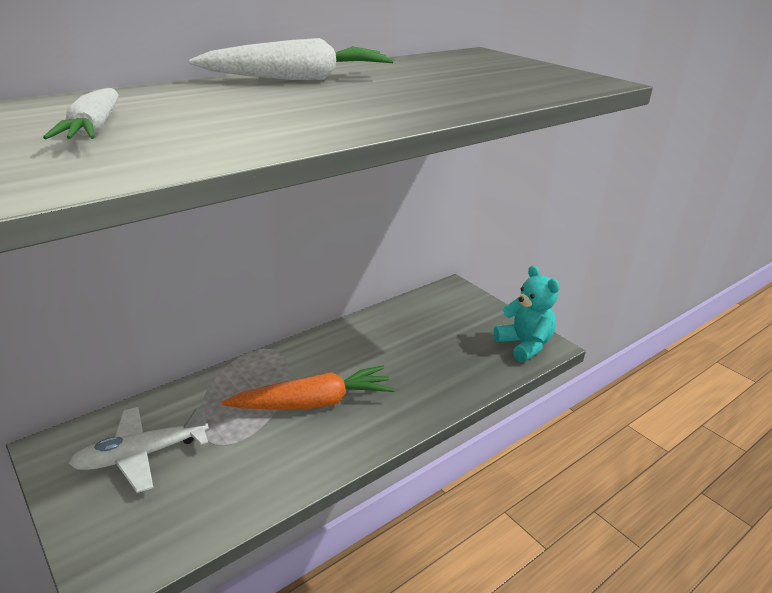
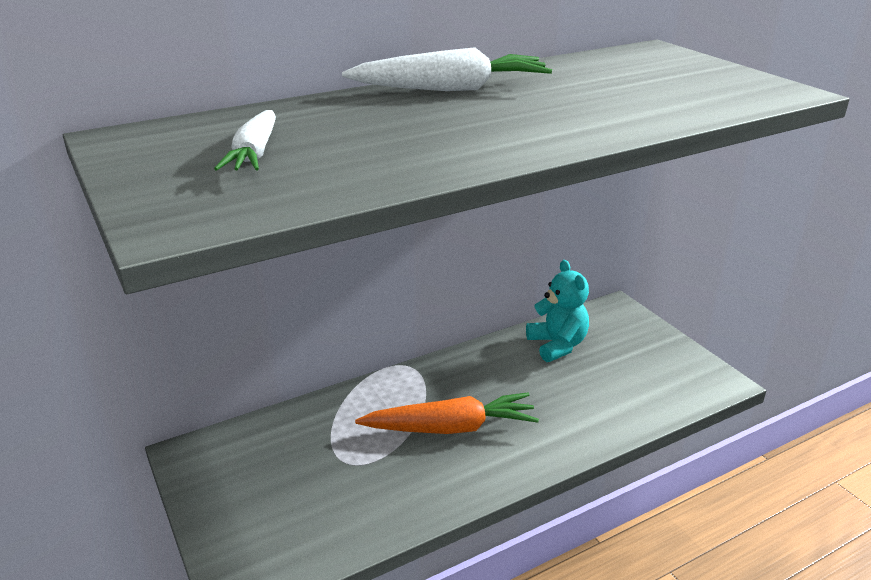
camera: 10 degrees right, 0 degrees up
(142, 455) = (274, 468): white plane -> none
(524, 345) = (693, 379): turquoise teddy bear -> turquoise teddy bear (557, 345)

